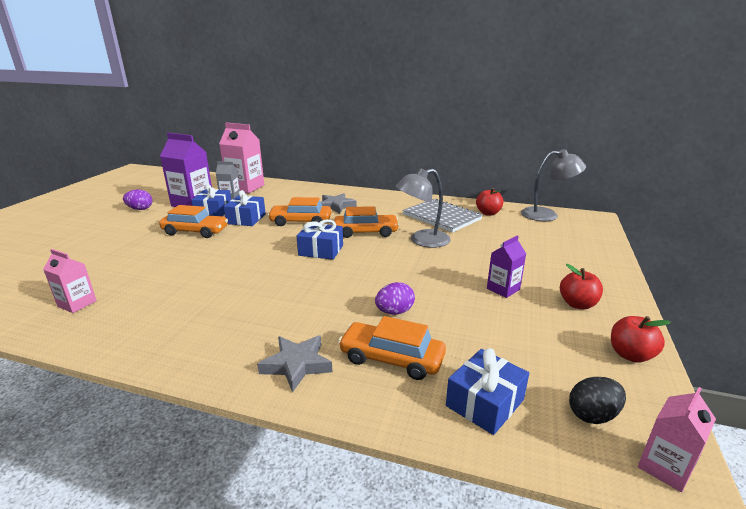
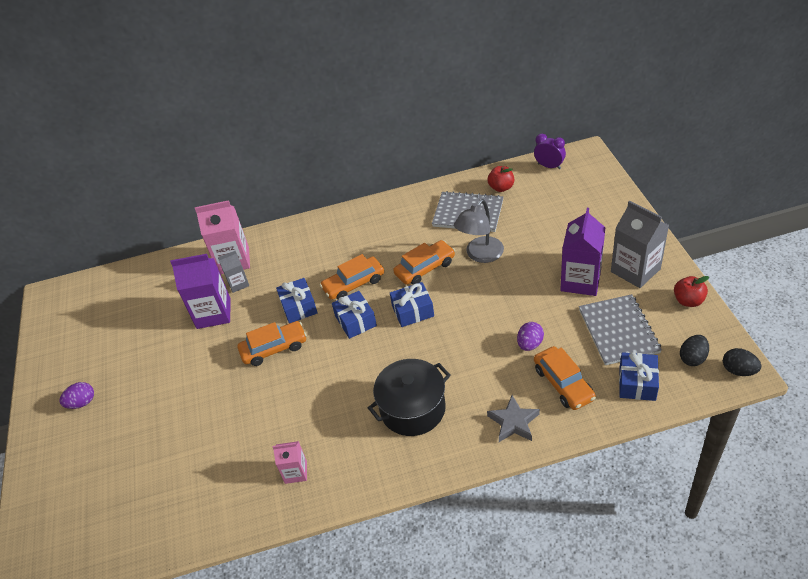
camera: 25 degrees left, 20 degrees up
(140, 209) = (170, 350): purple egg -> purple egg (82, 402)
(214, 212) = (253, 313): blue gift -> blue gift (355, 321)
(225, 308) = (412, 409): none -> black pot
(336, 206) = (360, 244): grey star -> none
(391, 359) = (563, 383): orange car -> orange car turned 105 degrees counterclockwise
(503, 289) = (580, 281): purple carton -> purple carton, size x1.83
(508, 343) = (618, 331): none -> grey notebook
(547, 215) = (549, 166): grey lamp -> purple clock
(577, 304) = (635, 270): red apple -> grey carton
(664, 467) = (738, 370): pink carton -> black egg

